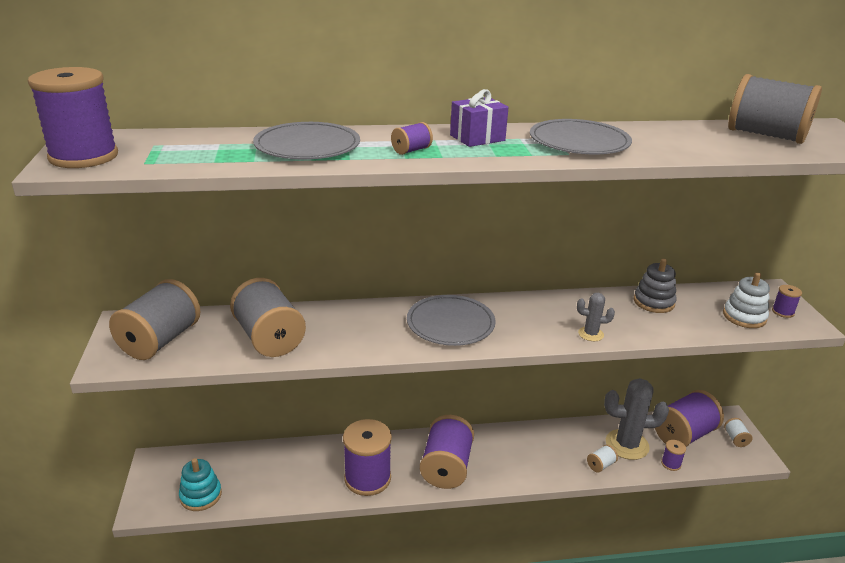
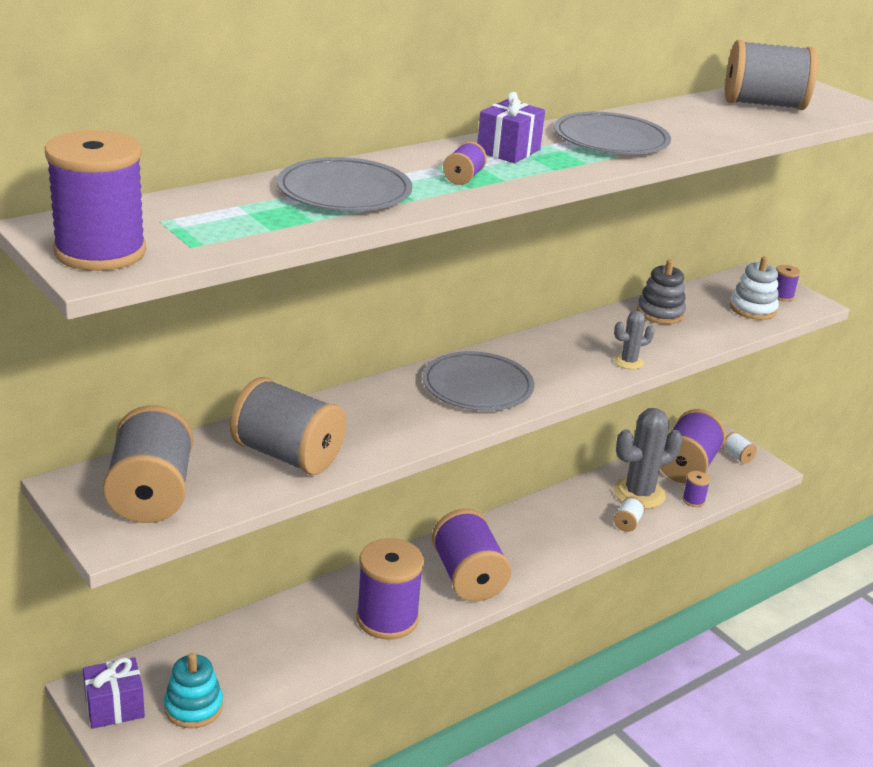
camera: 30 degrees left, 0 degrees up
(158, 478) = (115, 707): none -> purple gift

